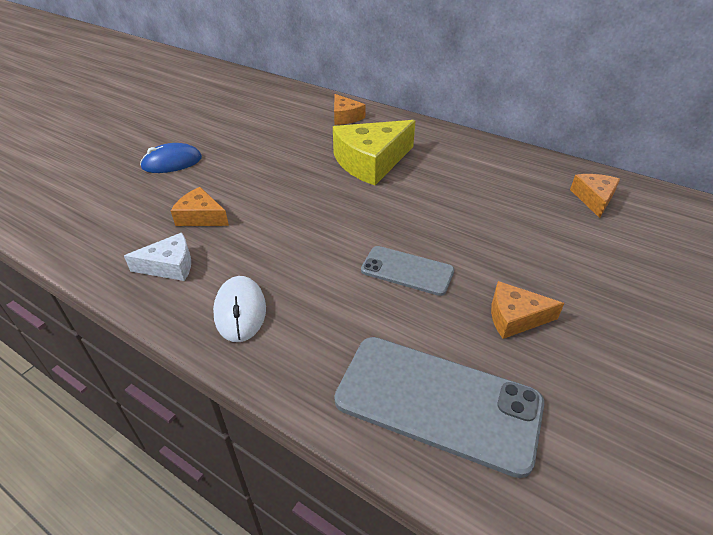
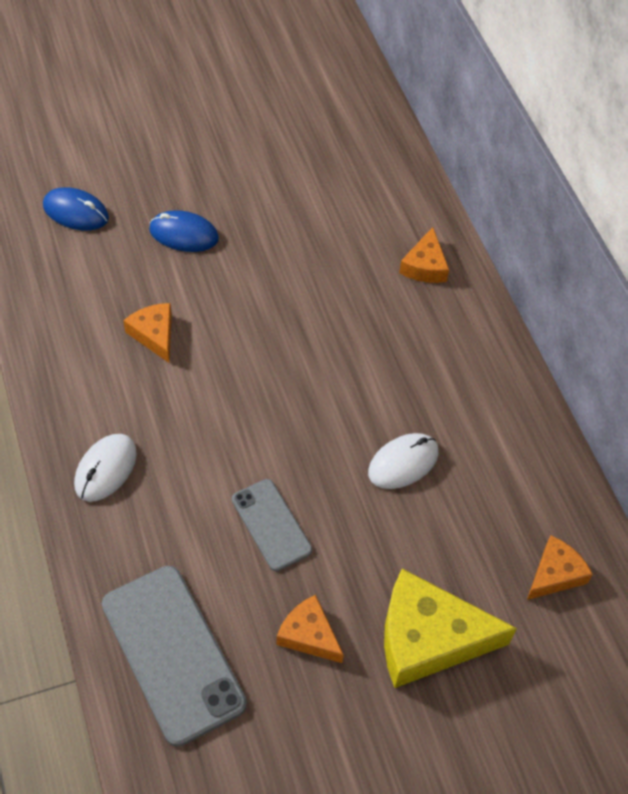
camera: 35 degrees right, 15 degrees up
(71, 184) = (76, 212): none -> blue mouse
(169, 266) = (88, 380): white cheese -> none
(371, 162) = (379, 362): yellow cheese -> yellow cheese (428, 638)
(445, 196) = (403, 463): none -> white mouse

